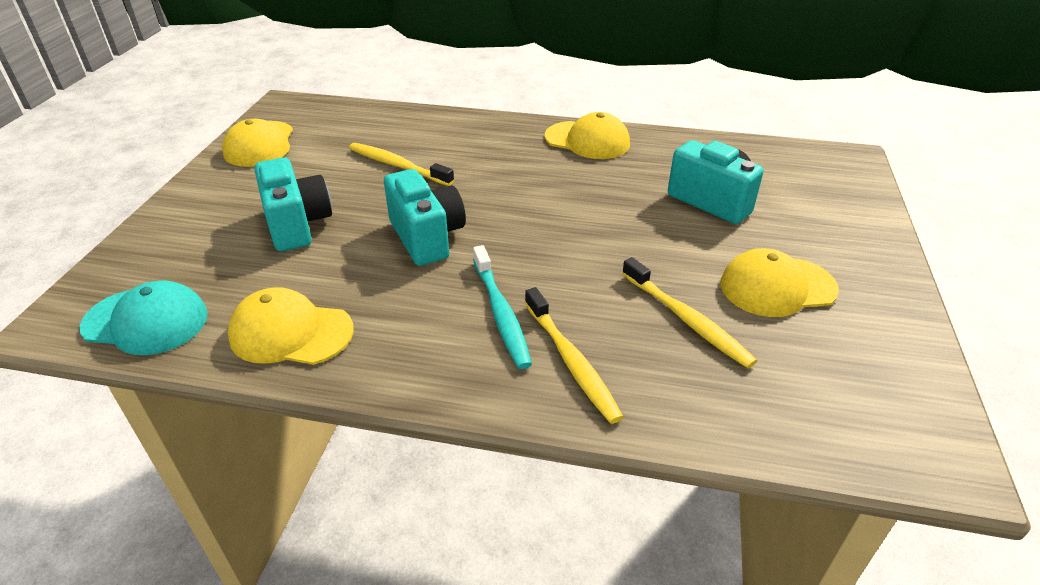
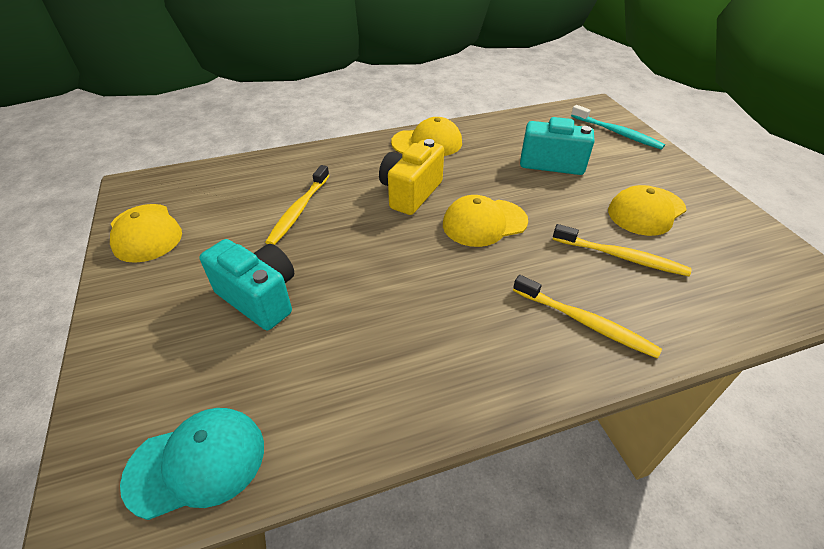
camera: 30 degrees left, 5 degrees up
(291, 332) = (353, 403): yellow cap -> yellow cap (484, 223)
(397, 165) = (299, 210): yellow toothbrush -> yellow toothbrush turned 75 degrees counterclockwise
(427, 237) = (385, 265): turquoise camera -> none
(501, 313) = (502, 306): turquoise toothbrush -> turquoise toothbrush (617, 133)
(518, 183) = (410, 193): none -> yellow camera

